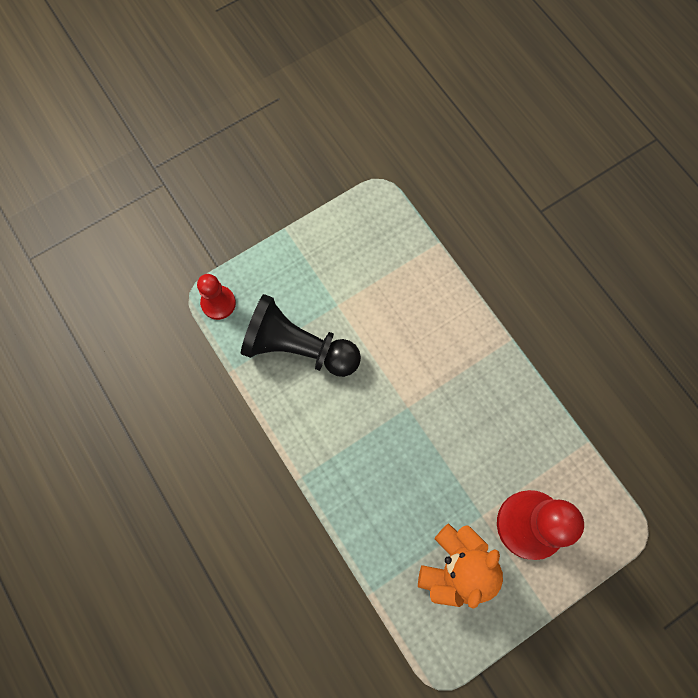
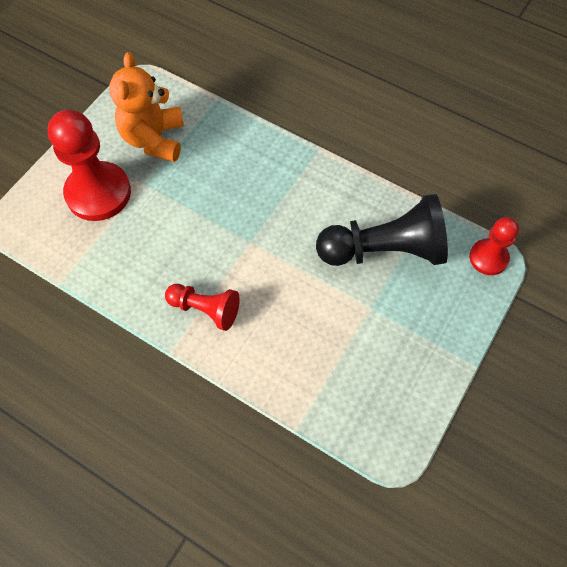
camera: 155 degrees right, 10 degrees down
(470, 362) = (205, 309): none -> red pawn

